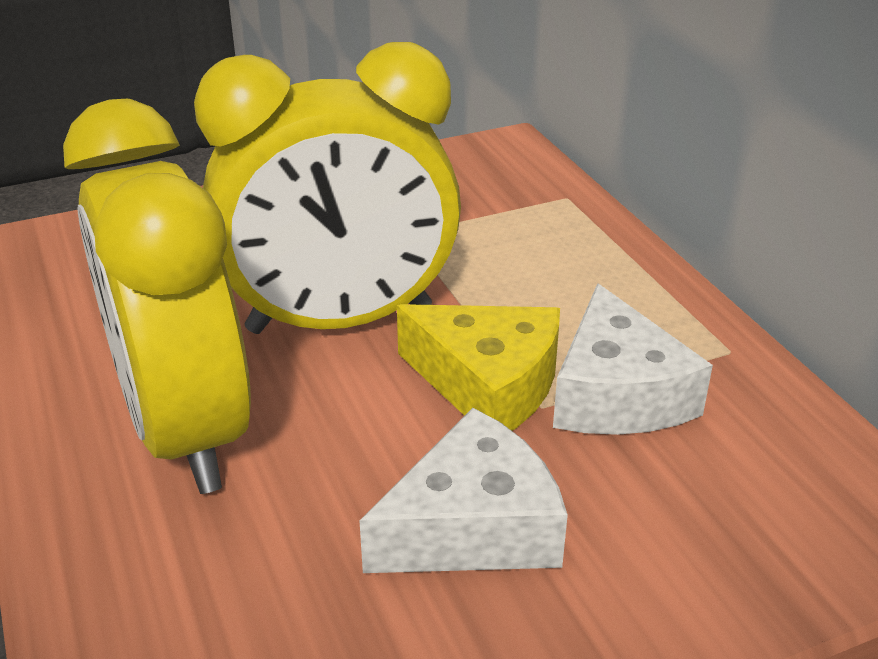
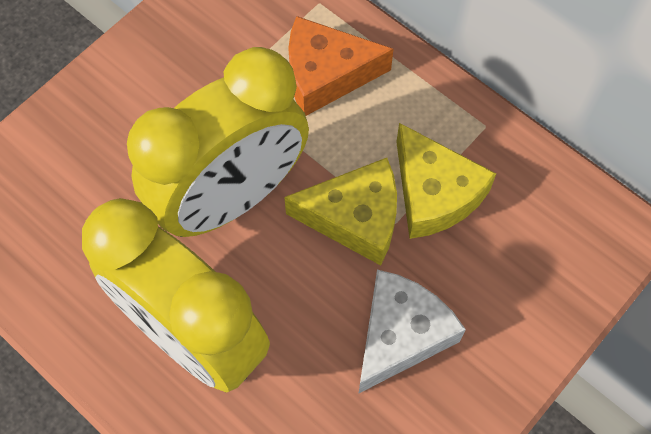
camera: 25 degrees left, 30 degrees up
(537, 252) = (326, 74): none -> orange cheese
(617, 393) = (434, 193): white cheese -> yellow cheese

